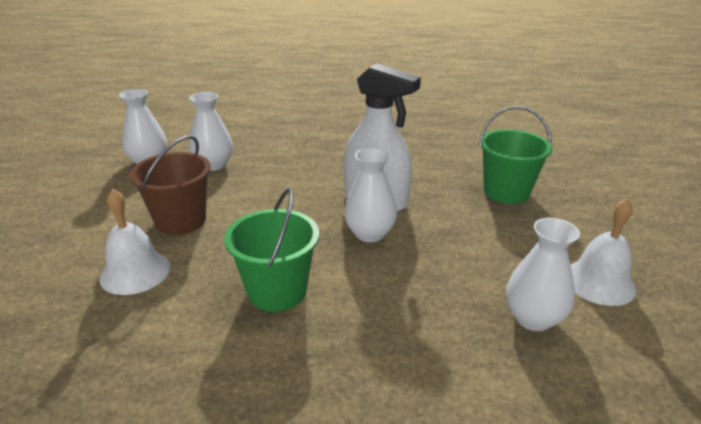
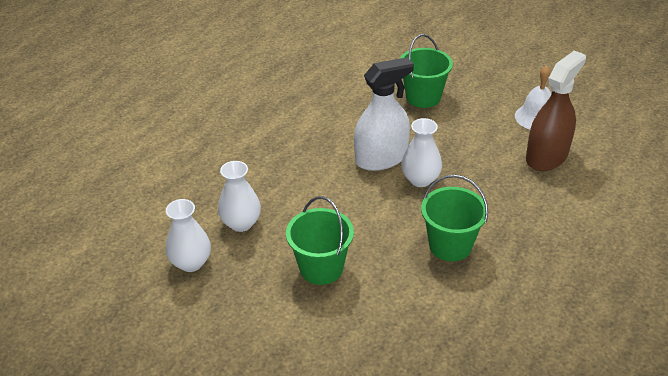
camera: 55 degrees left, 10 degrees up
(135, 272) = (374, 309): white bell -> none
(181, 221) = (321, 268): brown bucket -> green bucket
(533, 318) = (546, 156): white vase -> brown spray bottle

